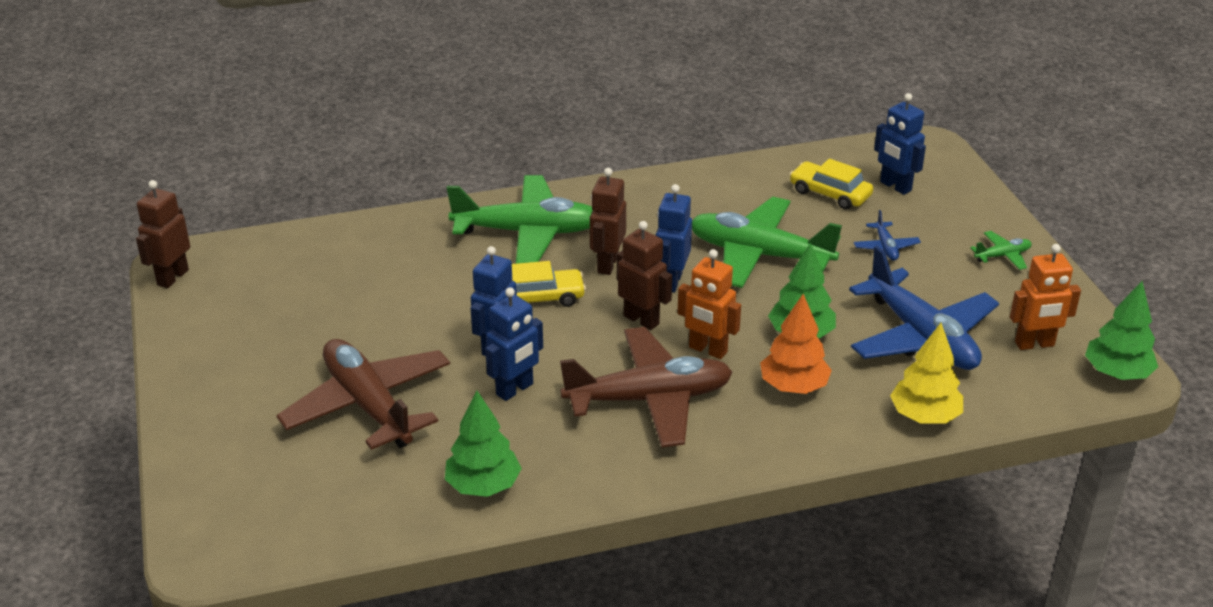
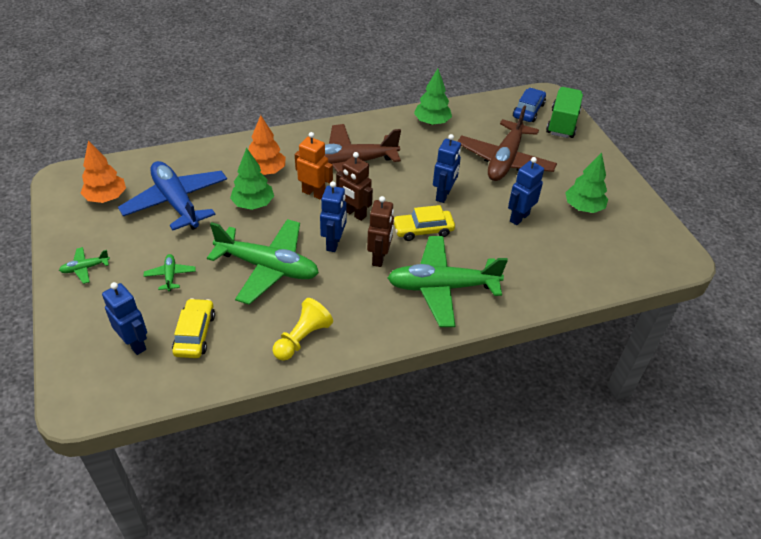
camera: 175 degrees right, 10 degrees up
(172, 277) = (674, 244): brown robot -> none
(216, 483) = (562, 123): none -> green truck
(269, 515) = (528, 110): none -> blue car
(368, 405) = (505, 160): brown plane -> brown plane turned 60 degrees clockwise
(515, 389) = (426, 169): blue robot -> blue robot (519, 217)
(703, 189) = (302, 338): none -> yellow pawn
(830, 193) = (195, 334): yellow car -> yellow car turned 120 degrees counterclockwise
(885, 247) = (170, 275): blue plane -> green plane
(924, 416) = (197, 155): yellow tree -> none
(1034, 344) = (106, 198): orange robot -> orange tree
(1116, 373) = (68, 179): green tree -> green tree (583, 207)

